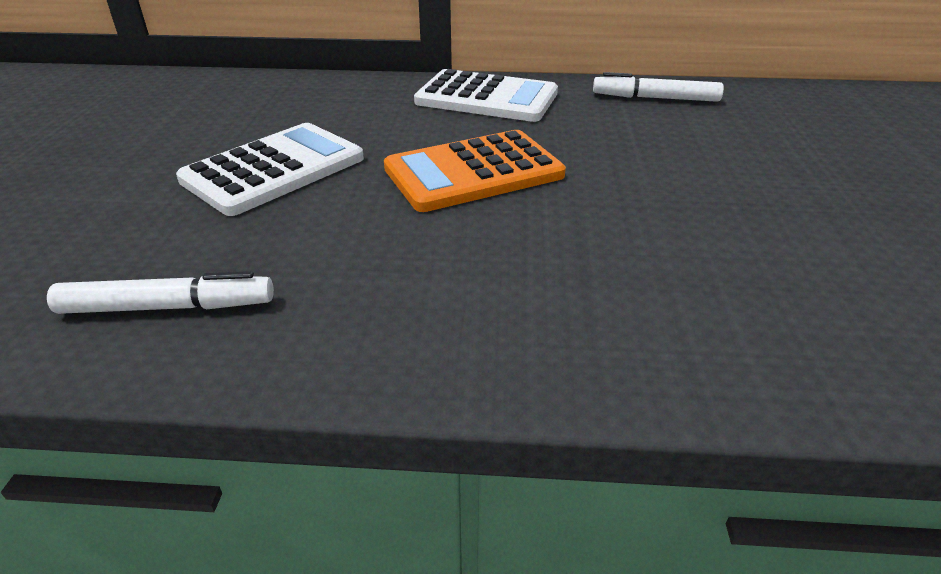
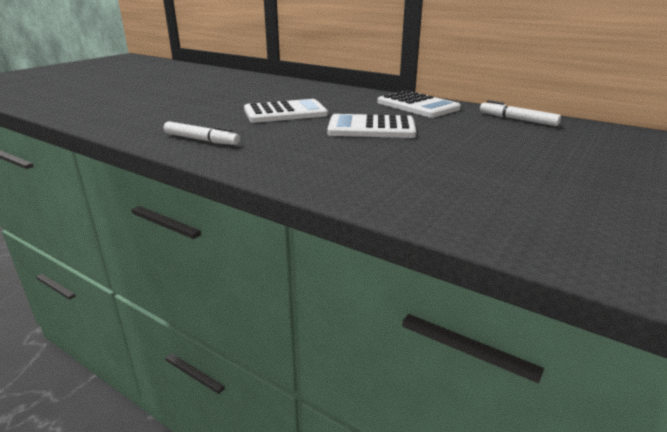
camera: 30 degrees right, 10 degrees down
(473, 172) = (371, 128): orange calculator -> white calculator

